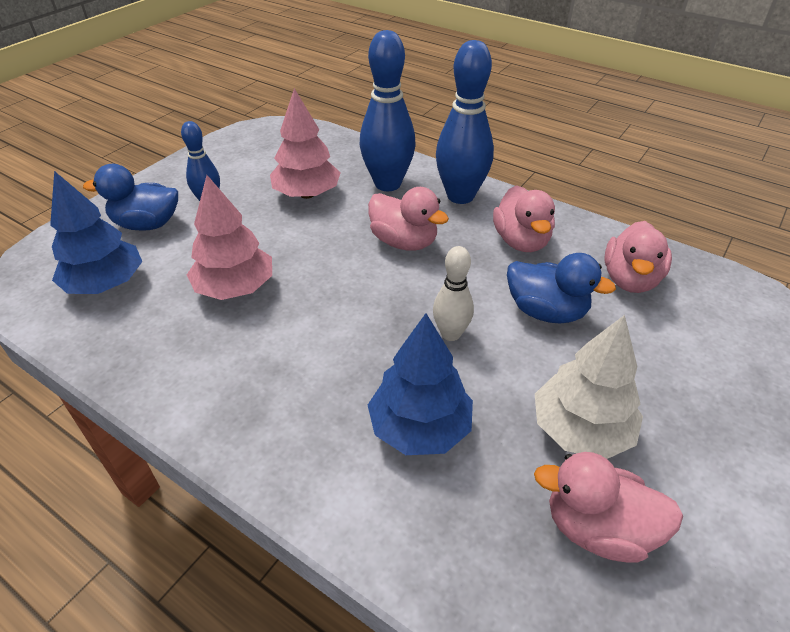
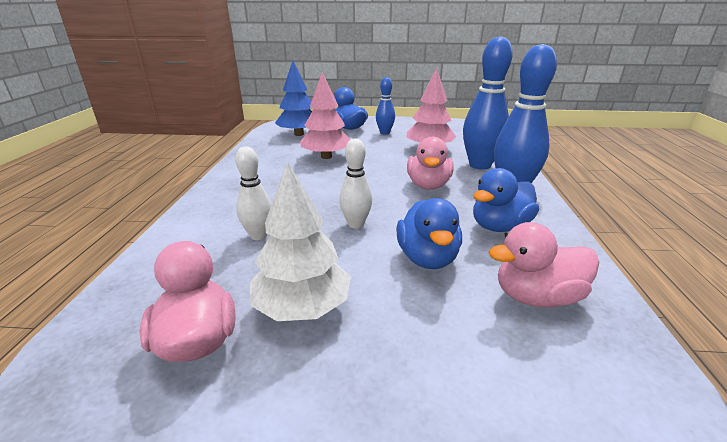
camera: 60 degrees right, 15 degrees down
(419, 427) = (258, 235): blue tree -> white bowling pin
(521, 241) = (499, 226): pink duck -> blue duck

